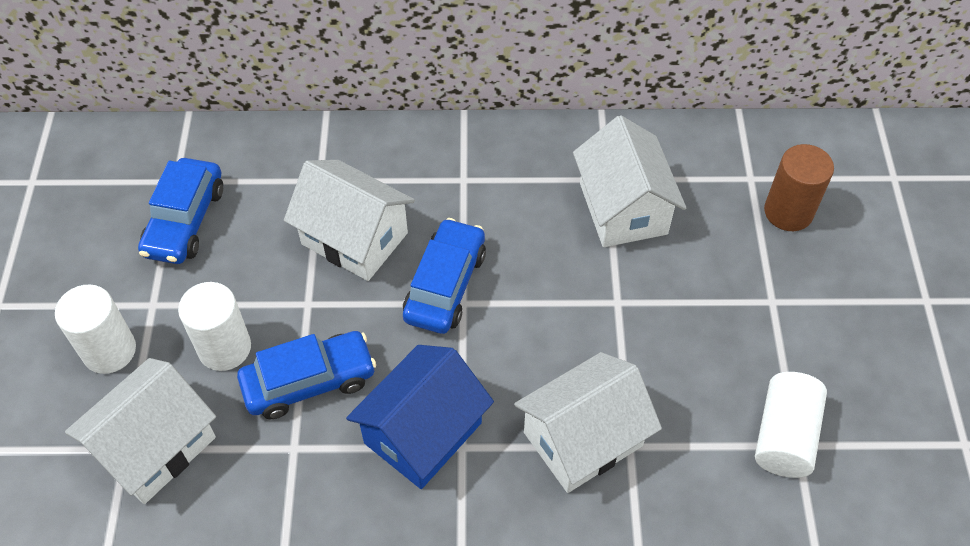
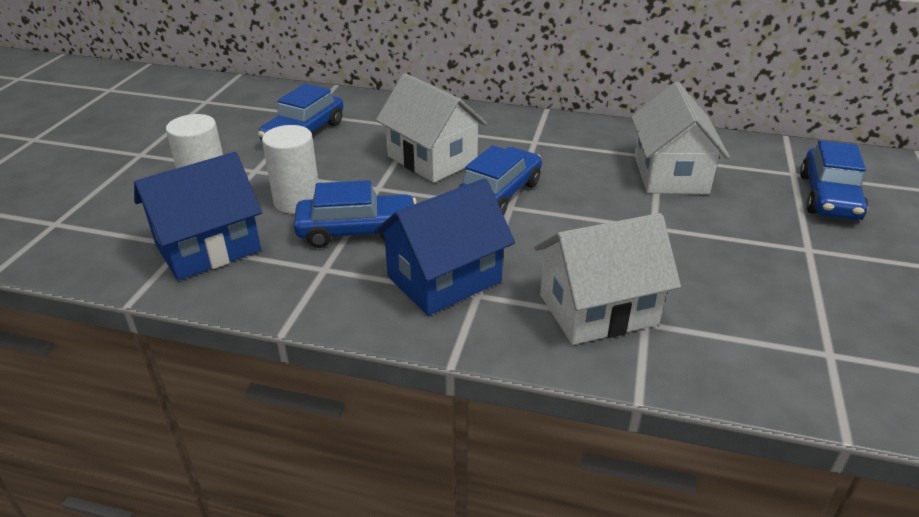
camera: 15 degrees right, 20 degrees down
(155, 447) = (208, 248): white house -> blue house
(784, 436) = (815, 344): white cylinder -> none
(788, 212) = (829, 197): brown cylinder -> blue car

